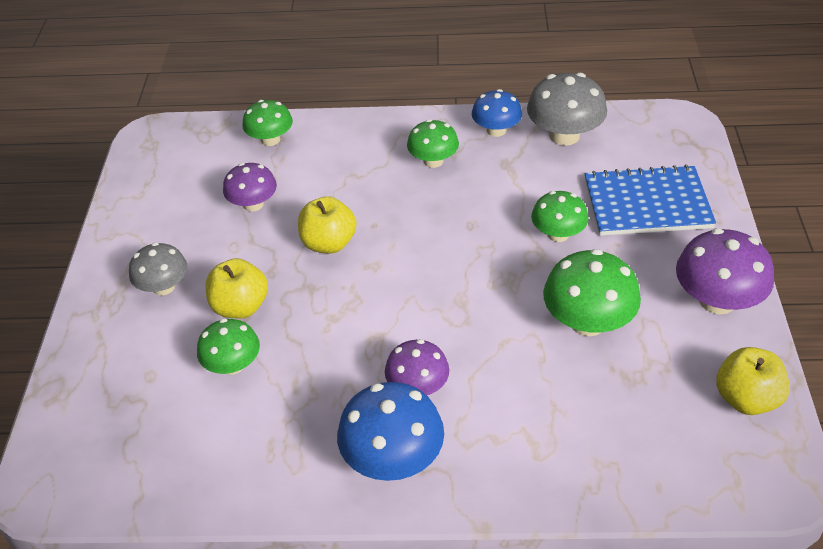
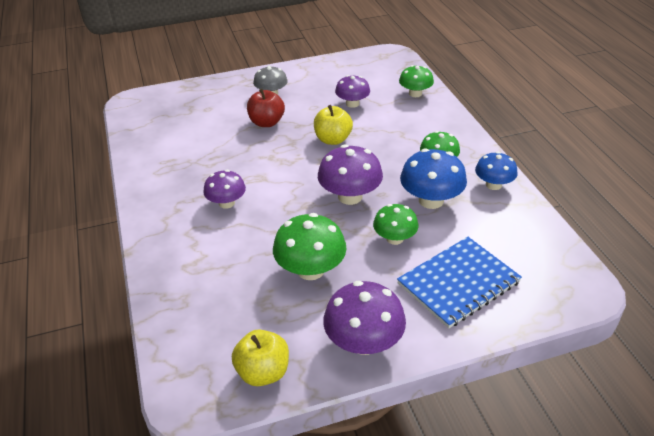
camera: 70 degrees right, 5 degrees down
(233, 365) = (223, 132): green mushroom -> none
(240, 307) = (266, 122): yellow apple -> red apple
(393, 458) = (170, 206): blue mushroom -> blue mushroom (431, 200)
(462, 254) = (350, 196): none -> purple mushroom
(564, 135) = (513, 221): grey mushroom -> none
(647, 204) = (458, 283): blue notebook -> blue notebook turned 75 degrees clockwise

